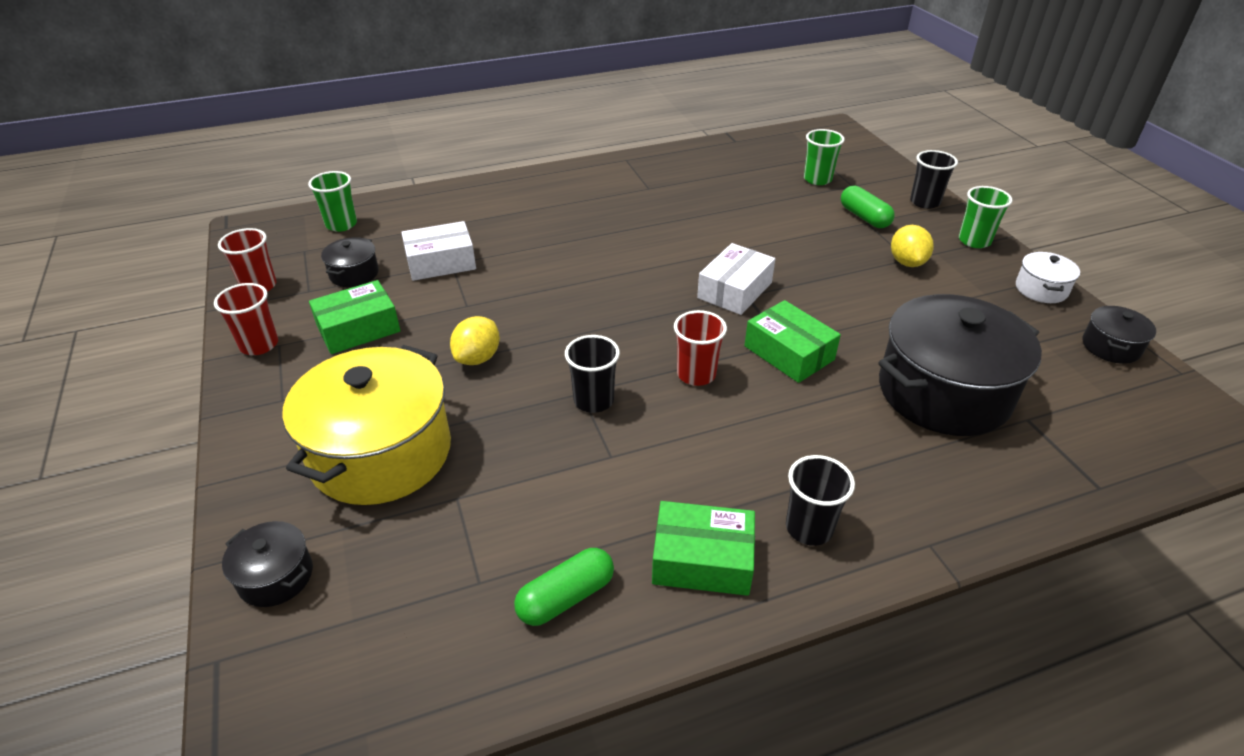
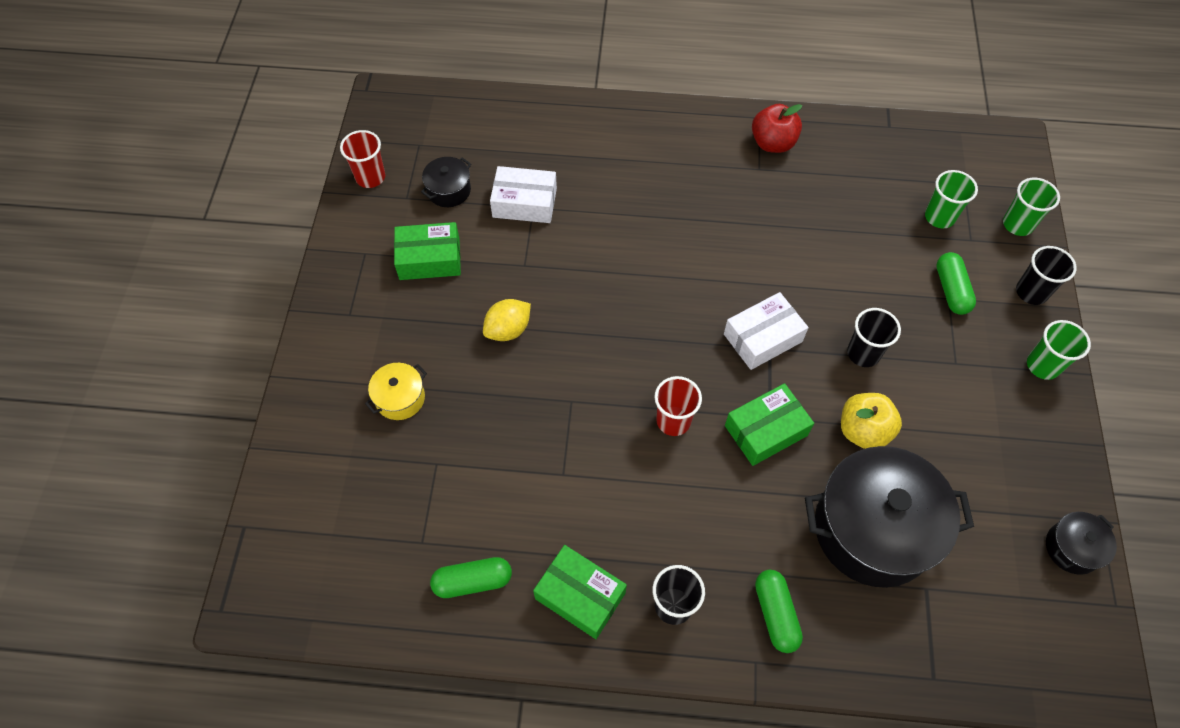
camera: 25 degrees right, 20 degrees up
(259, 345) = (350, 248): red cup -> none
(276, 576) = (297, 477): black pot -> none
(341, 224) = (460, 121): green cup -> green cup (1017, 224)
(381, 453) = (400, 398): yellow pot -> yellow pot, size x0.45
(593, 400) = (577, 413): black cup -> black cup (863, 353)
(648, 171) = (772, 143): none -> red apple
(789, 353) = (766, 430): green box -> green box turned 75 degrees clockwise
(874, 325) = (863, 431): none -> yellow apple
(907, 262) = (951, 367): yellow lemon -> none
(914, 493) = (775, 614): none -> green capsule
(1041, 289) = (1061, 454): white pot -> none

